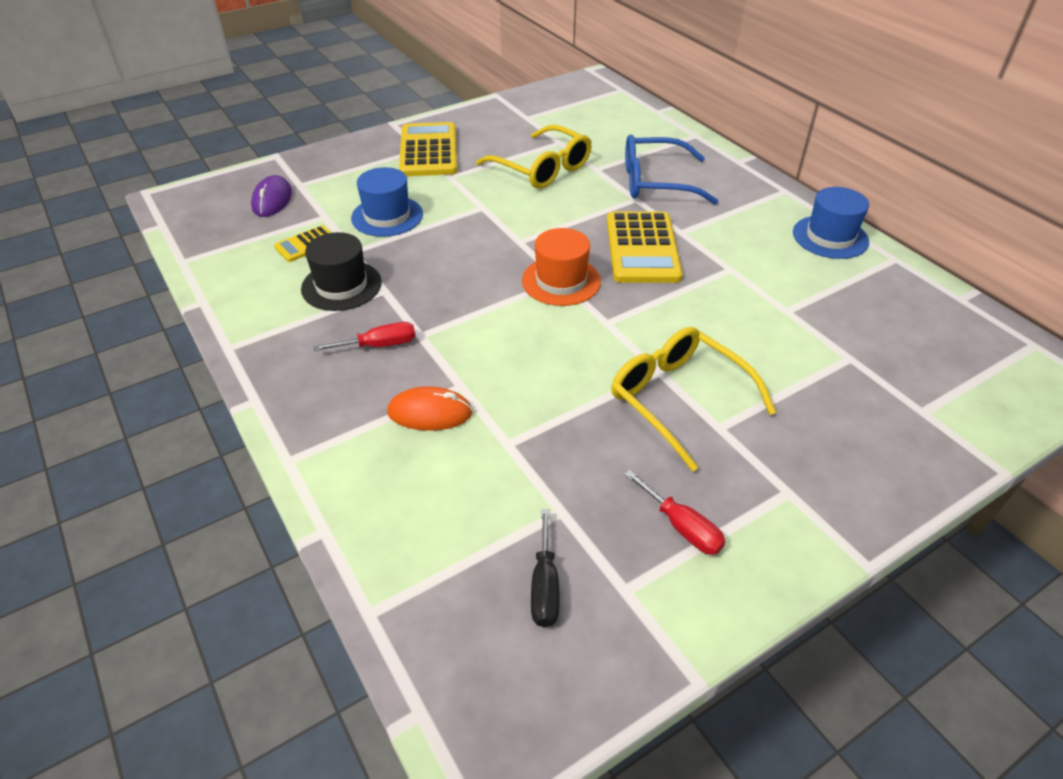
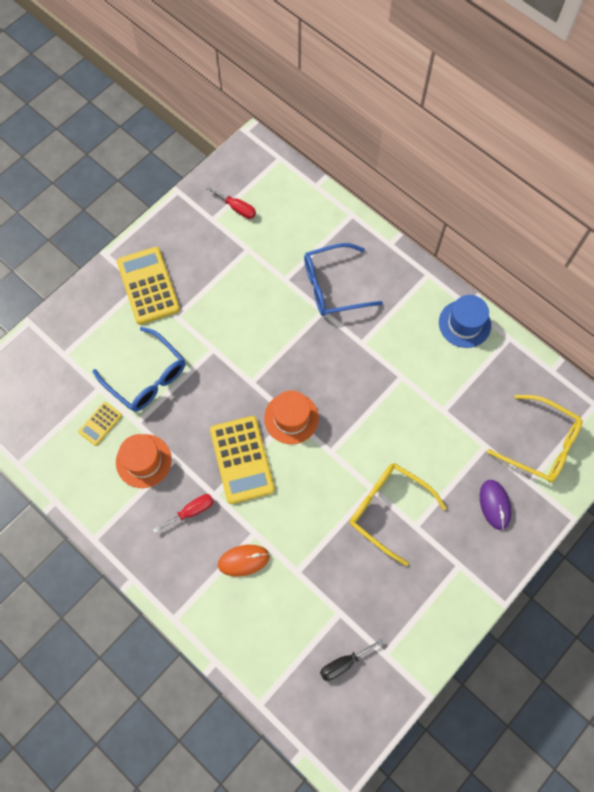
camera: 15 degrees left, 25 degrees up
(272, 200) = (51, 379): purple mouse -> purple mouse (494, 505)
(341, 285) = (143, 461): black hat -> orange hat
(387, 216) = (146, 377): blue hat -> blue glasses
(541, 168) = (243, 289): yellow glasses -> yellow glasses (540, 444)
(545, 586) = (343, 663): black screwdriver -> black screwdriver turned 75 degrees clockwise
(642, 248) = (338, 368): yellow calculator -> yellow calculator (242, 459)
(682, 527) = (406, 605): red screwdriver -> red screwdriver (237, 208)

